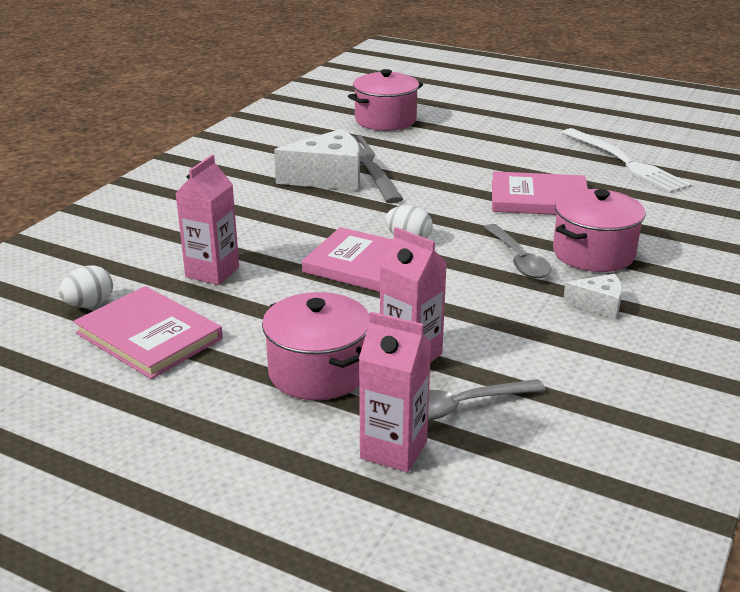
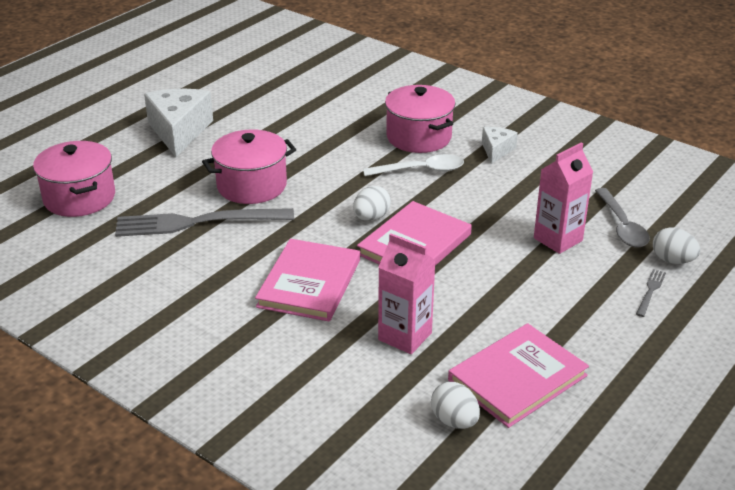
camera: 80 degrees left, 5 degrees up
(317, 428) = (650, 291): none -> grey fork
(318, 372) = (578, 285): pink pot -> pink pot (251, 186)
(328, 178) = (217, 249): white cheese -> white cheese (179, 131)
(393, 450) = (672, 260): pink carton -> white egg
(518, 259) = (421, 170): grey spoon -> white spoon
(539, 198) = (314, 142): pink book -> pink book (309, 283)
(625, 163) = (260, 91): white fork -> none

